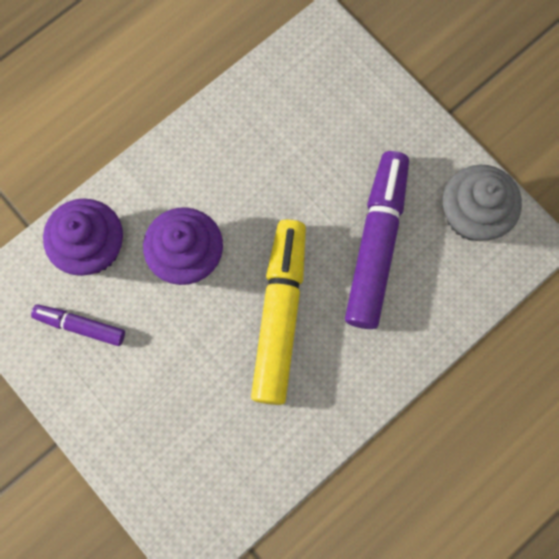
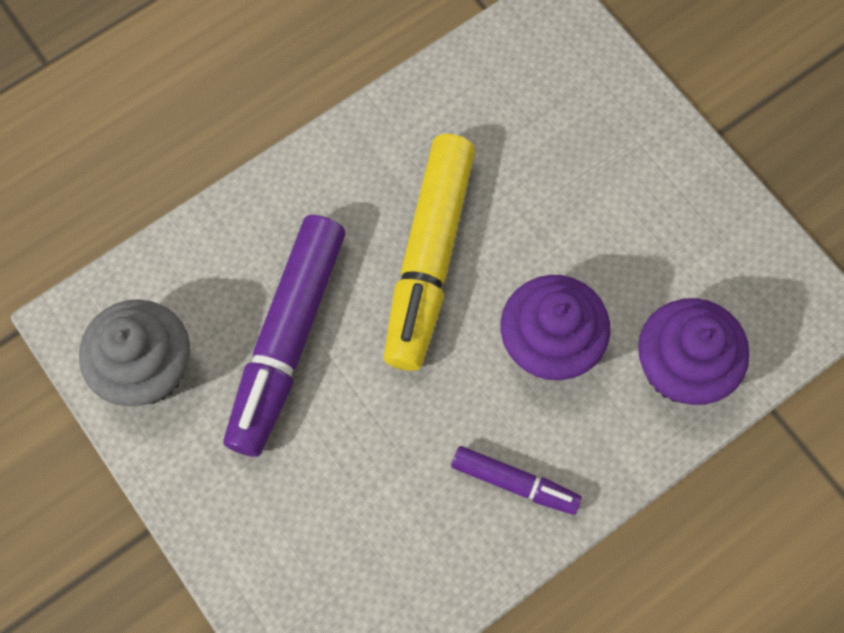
camera: 175 degrees left, 5 degrees down
(80, 326) = (693, 265): purple marker -> purple marker (514, 482)

